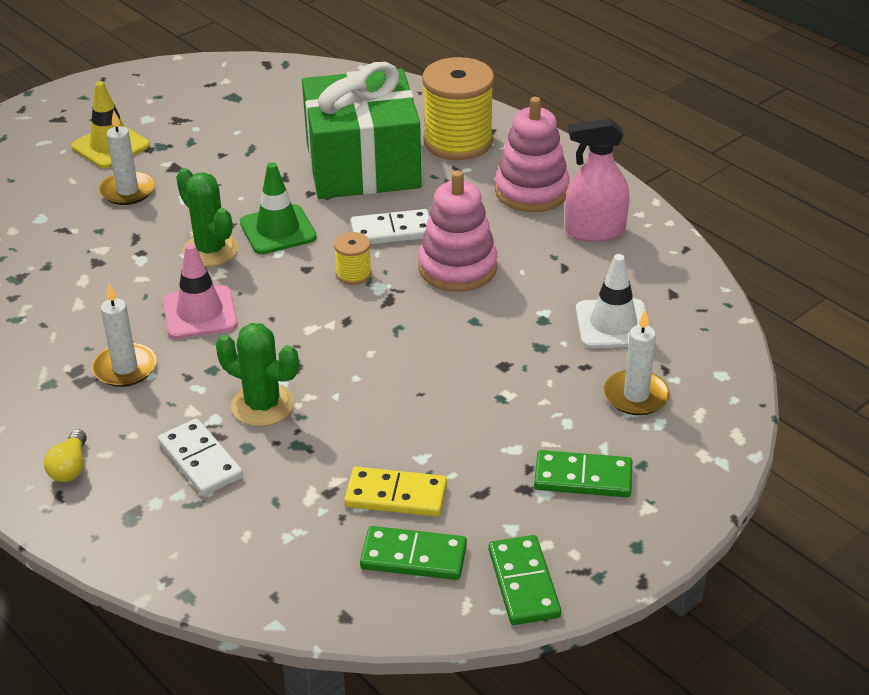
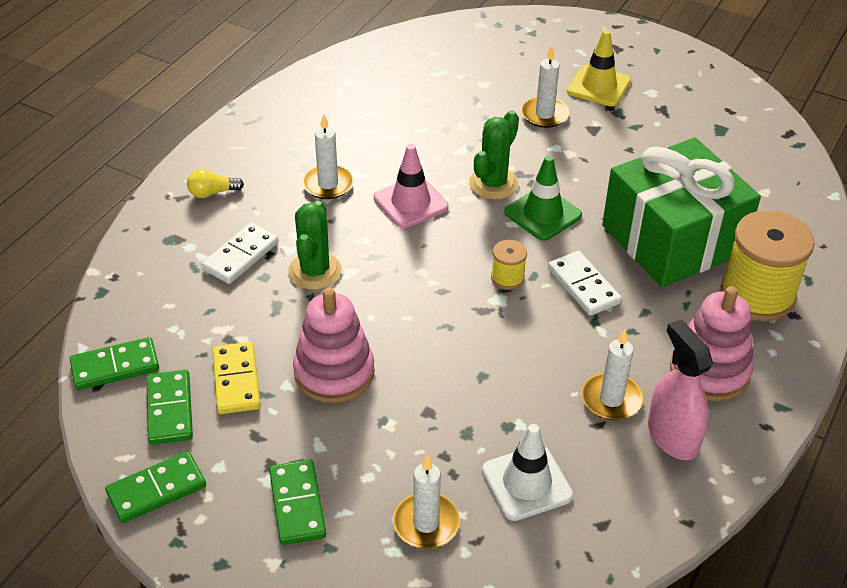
camera: 70 degrees right, 5 degrees up
(323, 597) = (115, 367): none -> green domino
(457, 268) = (554, 345): pink stacking toy -> pink stacking toy (334, 372)
(539, 252) = (611, 399): none -> white candle

